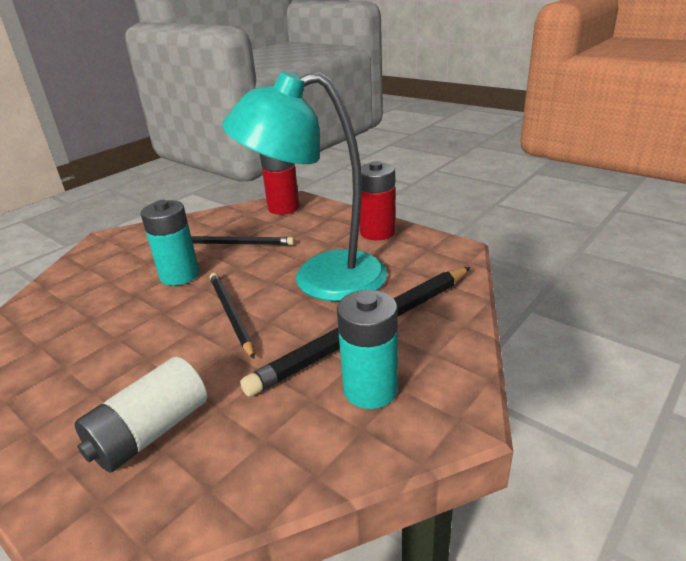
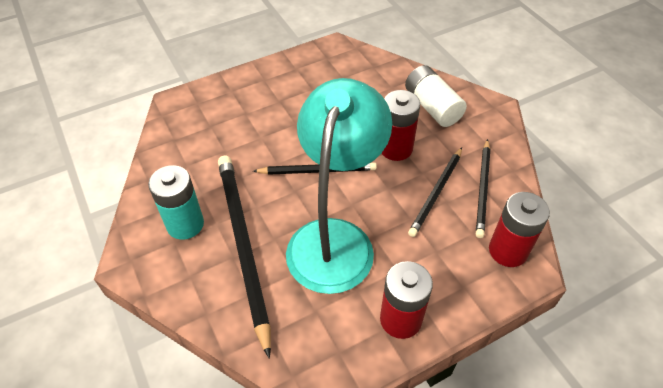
camera: 110 degrees right, 20 degrees up
(150, 432) = (227, 121): white battery -> white battery (432, 107)
(179, 275) = (395, 148): turquoise battery -> red battery
(222, 226) = (482, 189): none -> black pencil

